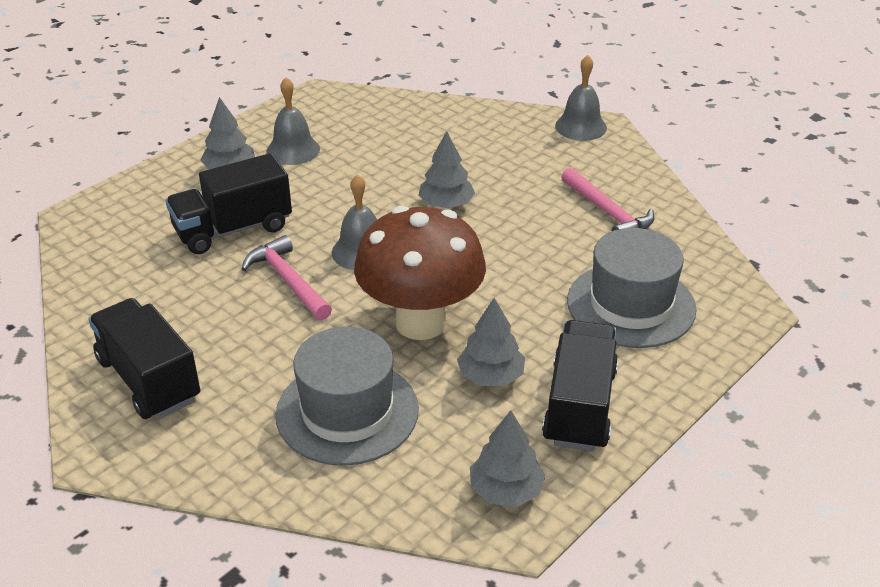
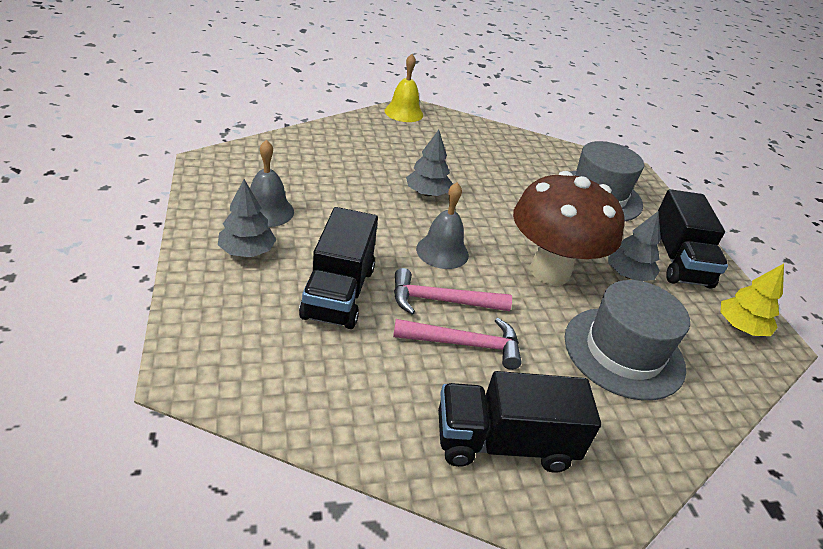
camera: 60 degrees left, 0 degrees up
(506, 490) = (740, 327): grey tree -> yellow tree
(579, 406) = (678, 261): black truck -> black truck turned 135 degrees counterclockwise
(580, 126) = (404, 112): grey bell -> yellow bell
(608, 212) = (502, 154): pink hammer -> pink hammer (464, 344)

